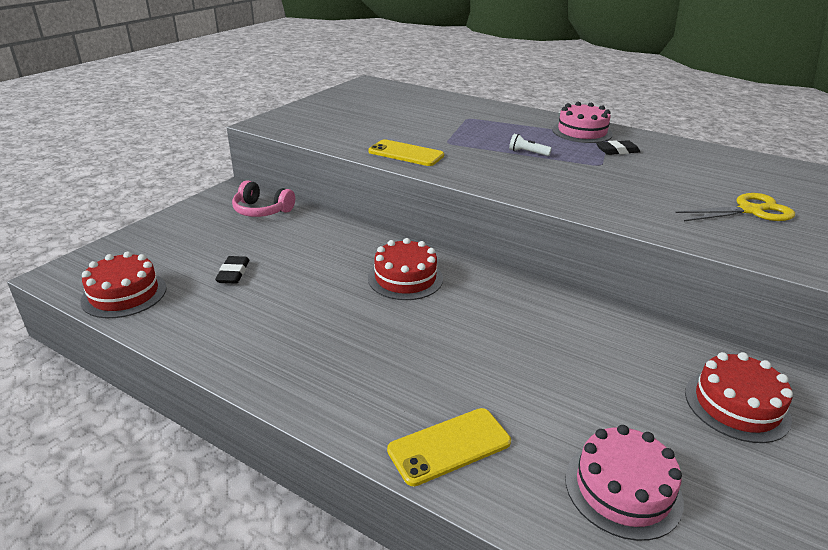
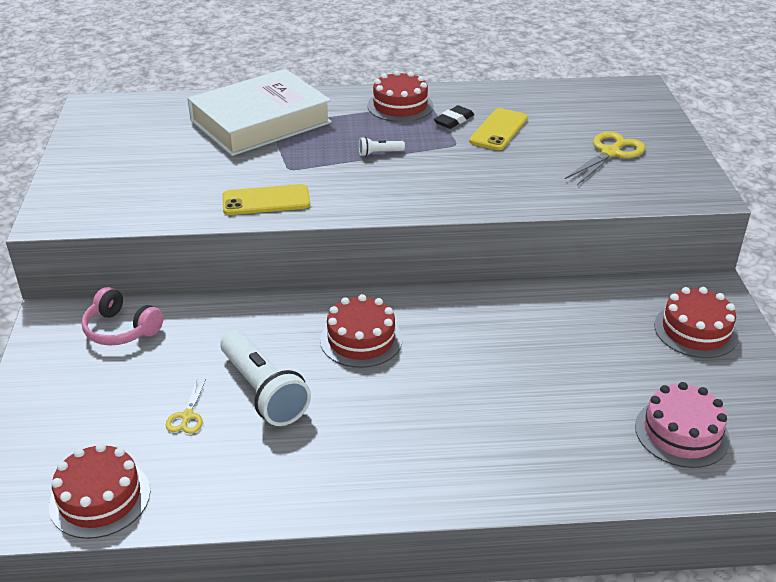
camera: 35 degrees left, 5 degrees up
(233, 273) = (187, 416): black eraser -> yellow scissors
(262, 210) = (121, 329): pink headphones -> pink headphones turned 45 degrees clockwise
(298, 280) = (264, 391): none -> white flashlight
(449, 446) = (551, 468): yellow phone -> yellow phone (499, 130)
(463, 114) = (260, 121): none -> white book
(582, 132) = (400, 106): pink cake -> red cake

